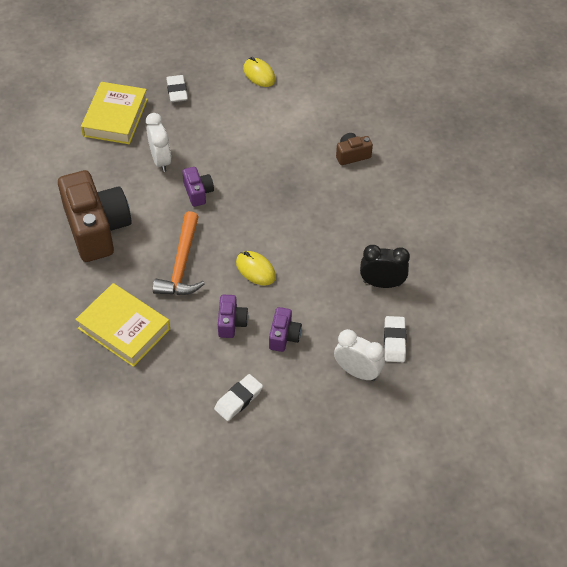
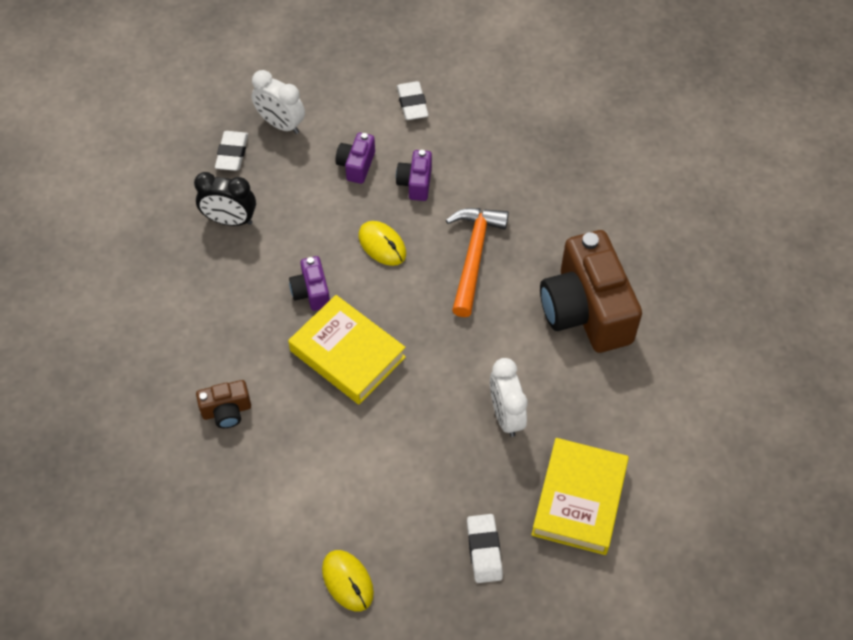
camera: 175 degrees left, 5 degrees up
(124, 328) = (540, 182): yellow book -> yellow book (347, 354)
(198, 192) = (452, 359): purple camera -> purple camera (311, 292)
(238, 399) = (412, 104): white eraser -> white eraser turned 60 degrees counterclockwise

